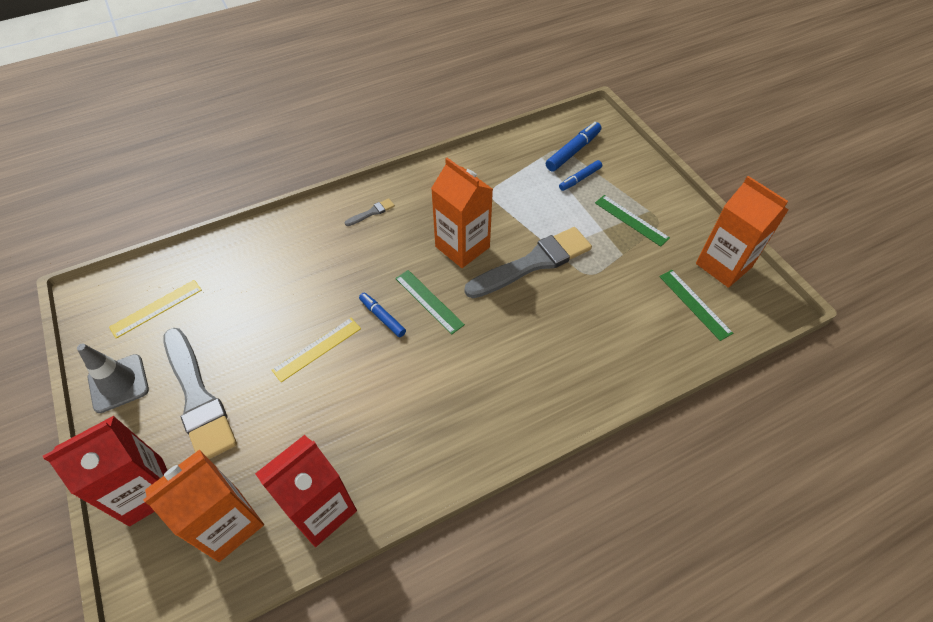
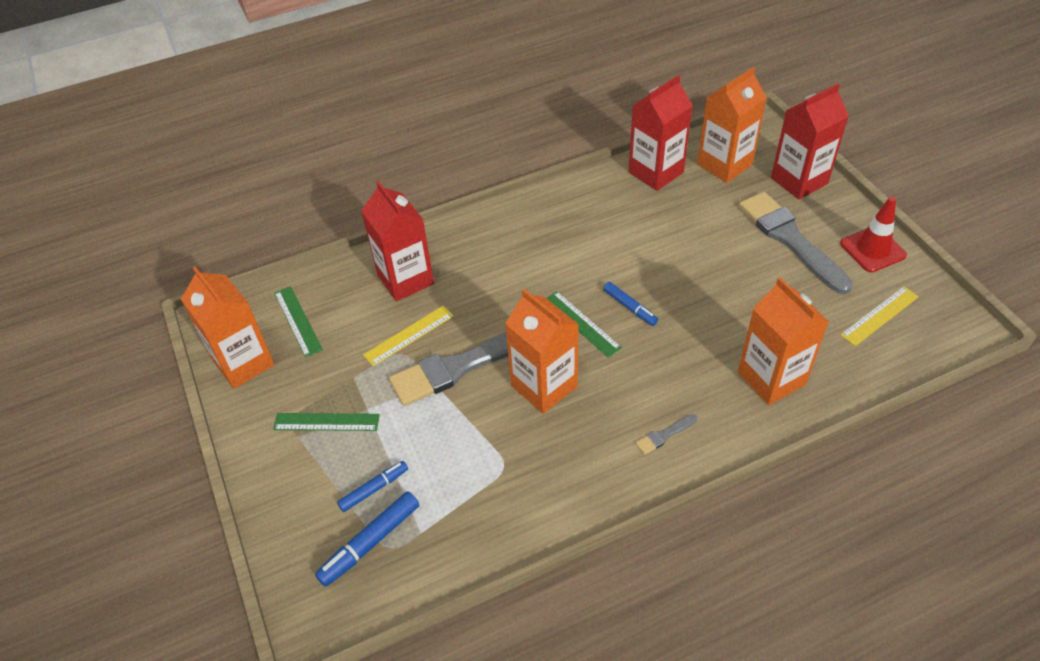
camera: 175 degrees left, 5 degrees down
(118, 383) = (872, 249): grey traffic cone -> red traffic cone
(276, 253) = (771, 378): none -> orange carton
(317, 349) = (691, 278): yellow ruler -> yellow ruler (409, 335)
(605, 349) = (405, 279): none -> red carton
(631, 220) = (326, 422): green ruler -> green ruler turned 45 degrees counterclockwise

